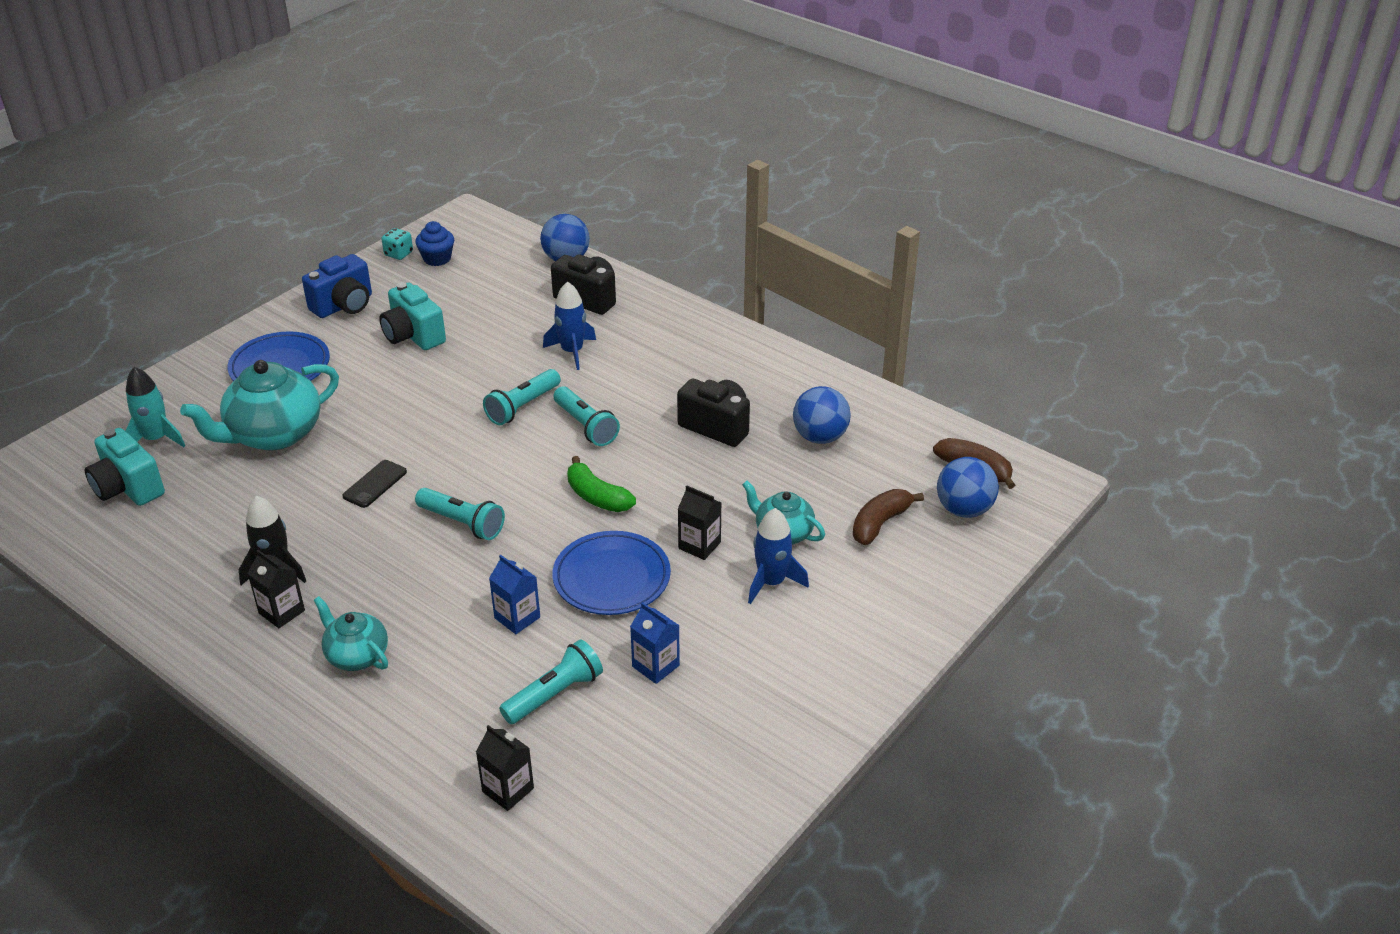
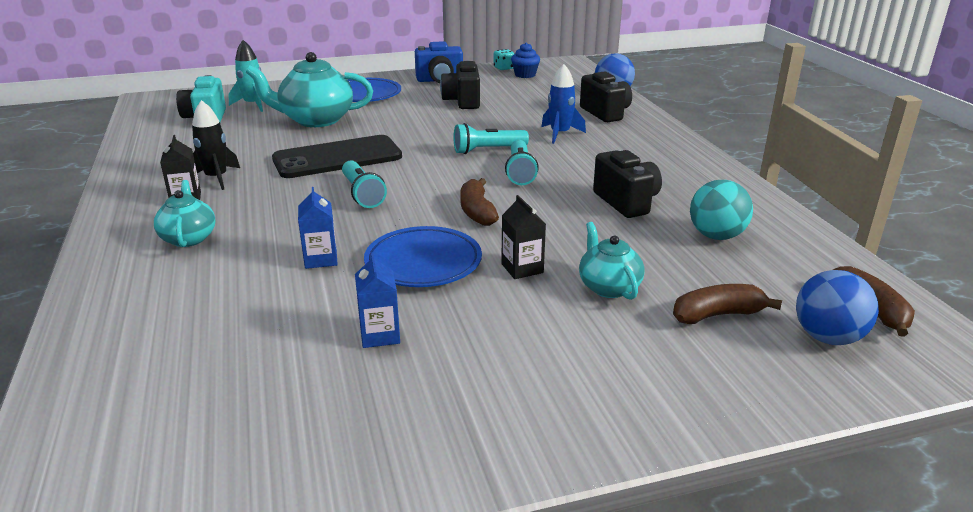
camera: 35 degrees right, 10 degrees down
(375, 484) = (337, 158): black phone -> black phone, size x2.22
(413, 336) = (462, 101): turquoise camera -> black camera
(508, 790) = (147, 368): black carton -> none
(554, 694) = (276, 319): turquoise flashlight -> none
(597, 497) = (477, 211): green banana -> brown banana
(771, 582) = (557, 318): blue rocket -> none
(820, 437) = (716, 236): blue ball -> turquoise ball

